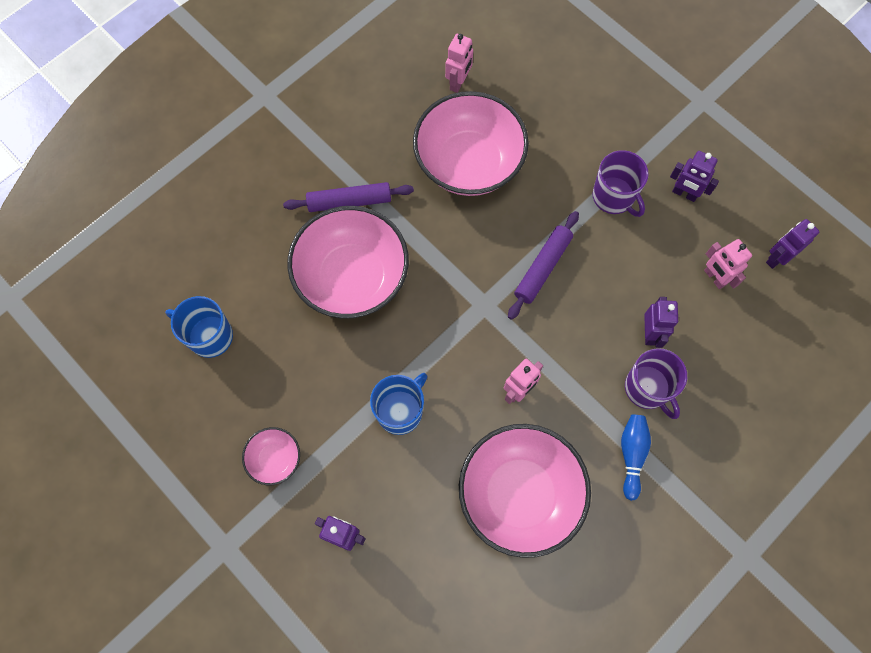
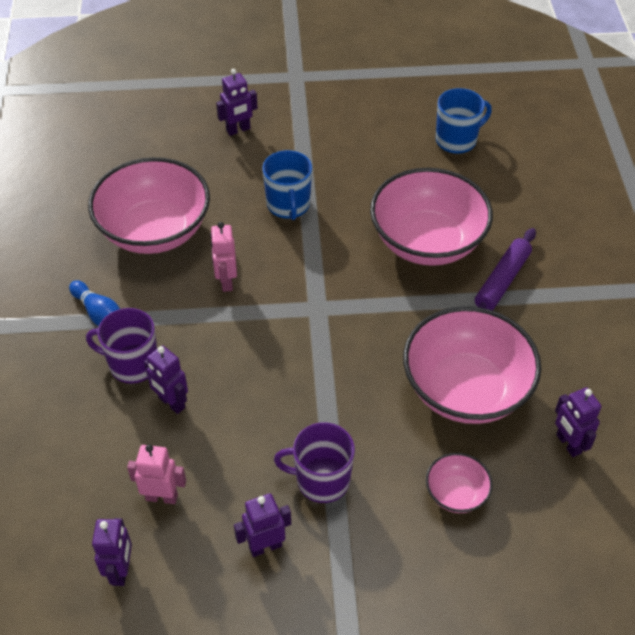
camera: 130 degrees right, 20 degrees down
(275, 459) = (327, 126): pink bowl -> pink bowl (456, 493)
(458, 83) = (568, 444): pink robot -> purple robot
(542, 267) = (309, 370): purple rolling pin -> none

